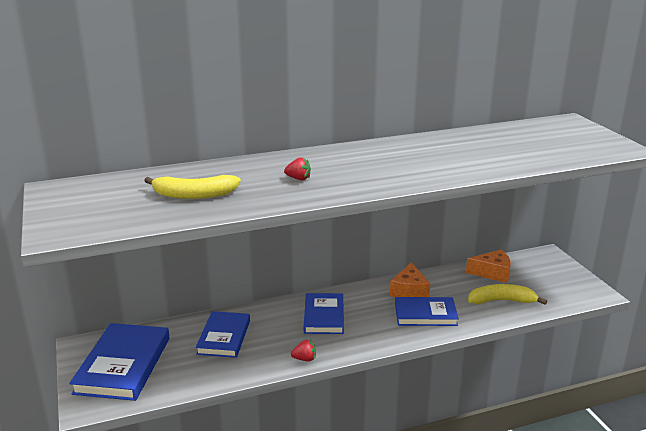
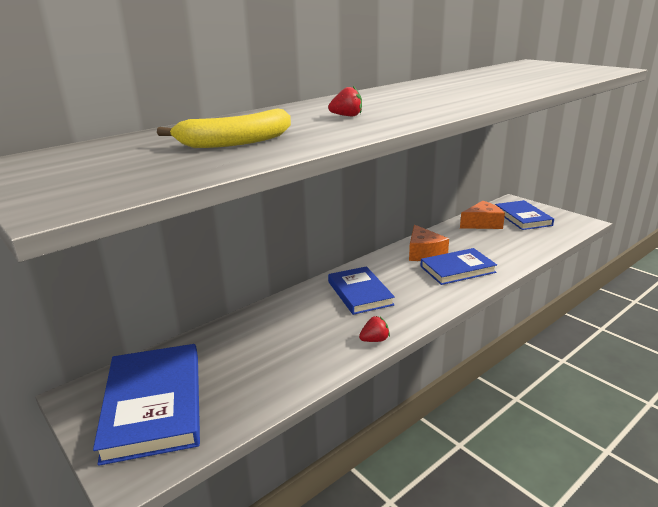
camera: 20 degrees left, 0 degrees up
(224, 337) = (264, 339): blue book -> blue book (523, 218)
(502, 301) = (513, 244): yellow banana -> none

